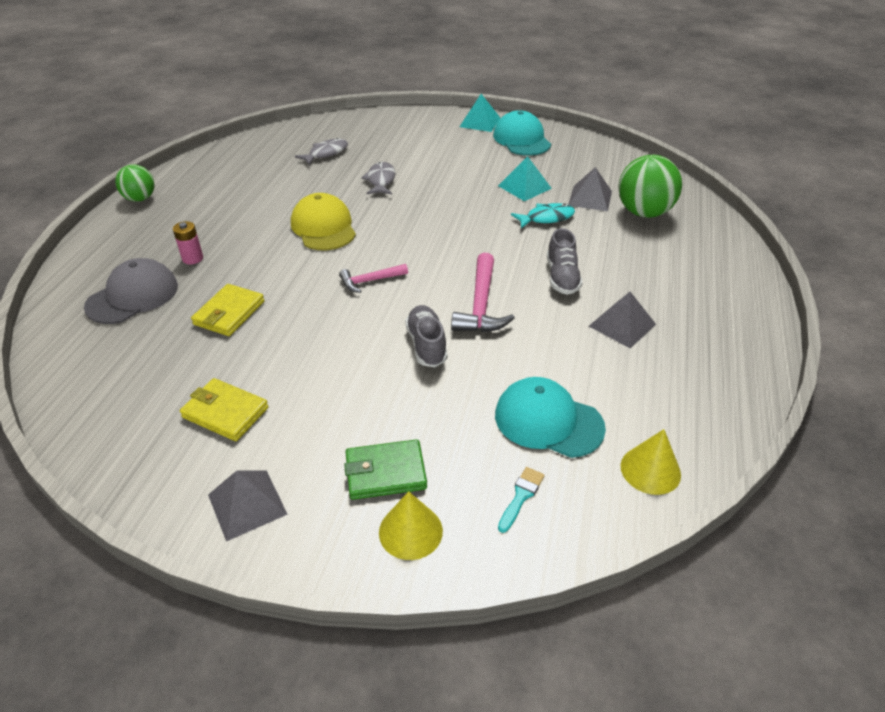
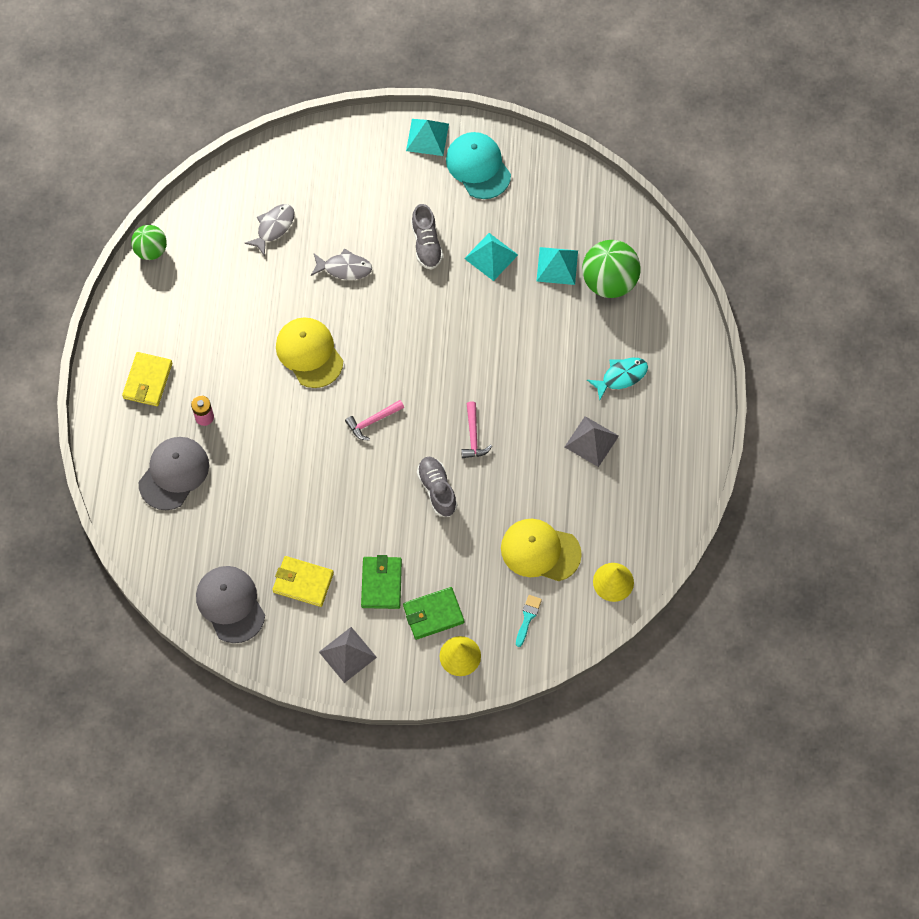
camera: 10 degrees left, 25 degrees up
(121, 423) = (230, 604): none -> grey cap
(140, 198) = (113, 337): green ball -> green ball (151, 250)
(229, 313) = (265, 480): yellow wallet -> yellow wallet (148, 380)
(326, 427) = (381, 584): none -> green wallet
(381, 180) = (344, 268): grey fish -> grey fish turned 105 degrees clockwise
(481, 305) = (473, 436): pink hammer -> pink hammer, size x0.61
(546, 218) = (517, 305): turquoise fish -> turquoise fish (621, 376)
(548, 421) = (540, 551): turquoise cap -> yellow cap
(562, 277) = (538, 389): grey shoe -> grey shoe (426, 244)
(590, 198) = (557, 265): grey pyramid -> turquoise pyramid

